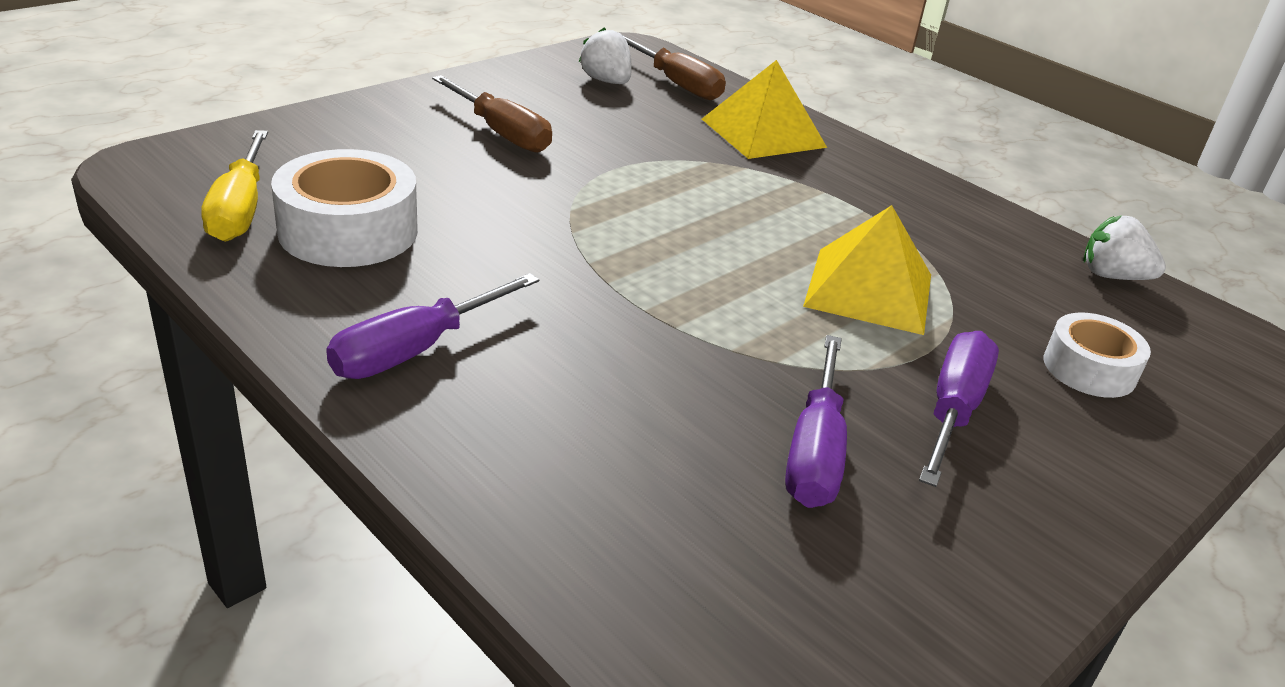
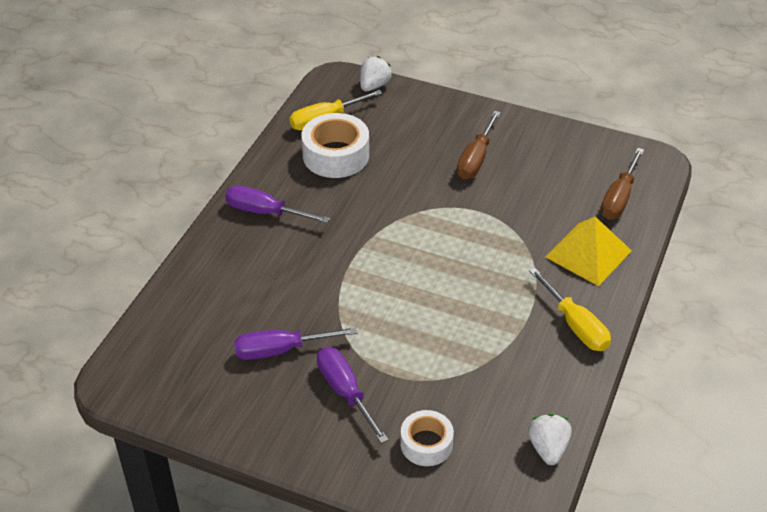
camera: 70 degrees right, 10 degrees up
(606, 81) = (587, 170): white strawberry -> white strawberry (374, 86)
(869, 290) = (434, 340): yellow pyramid -> none
(890, 184) = (575, 325): none -> yellow screwdriver
(953, 410) = (345, 392): purple screwdriver -> purple screwdriver turned 120 degrees counterclockwise

